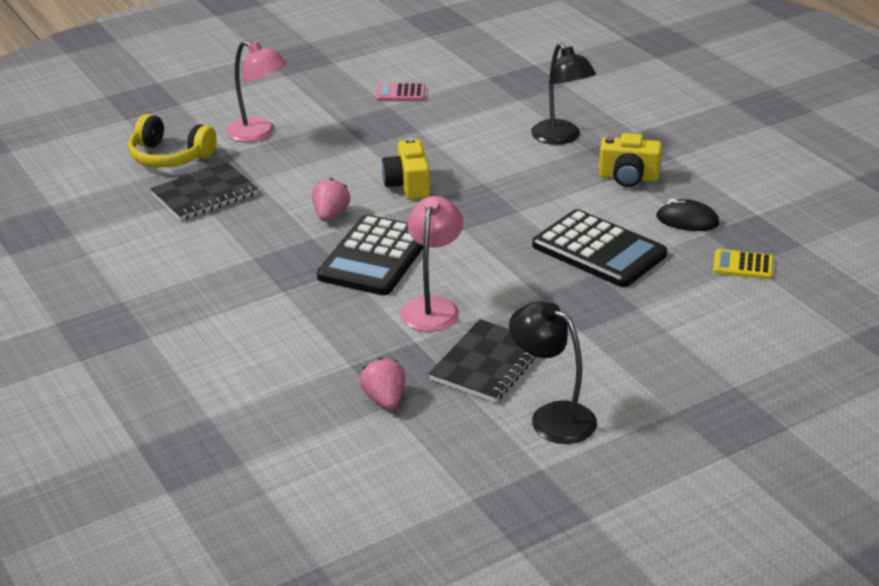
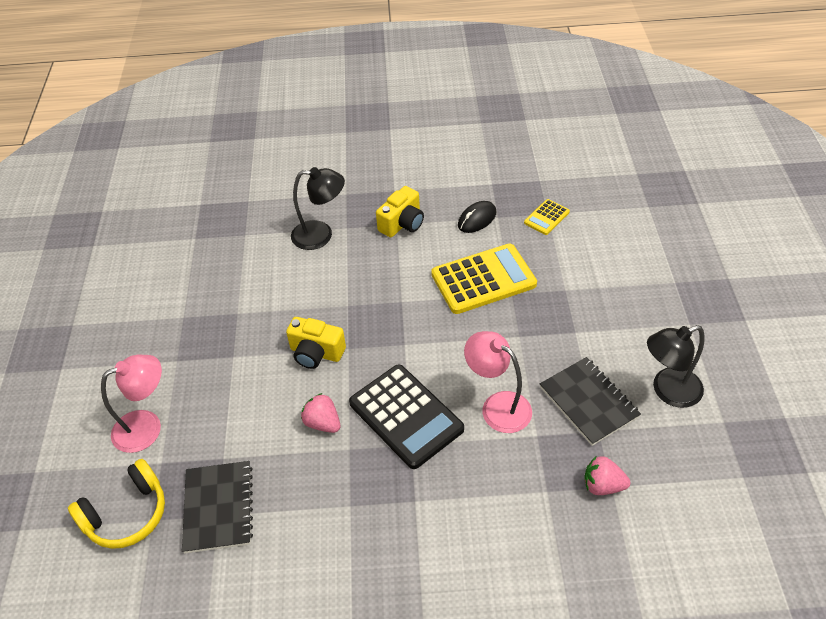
camera: 60 degrees left, 15 degrees up
(401, 93) = (169, 301): pink calculator -> none
(599, 250) = (483, 279): black calculator -> yellow calculator

